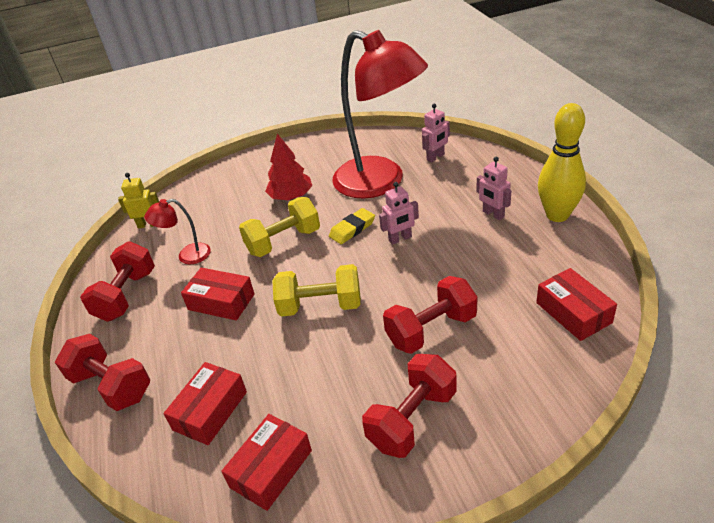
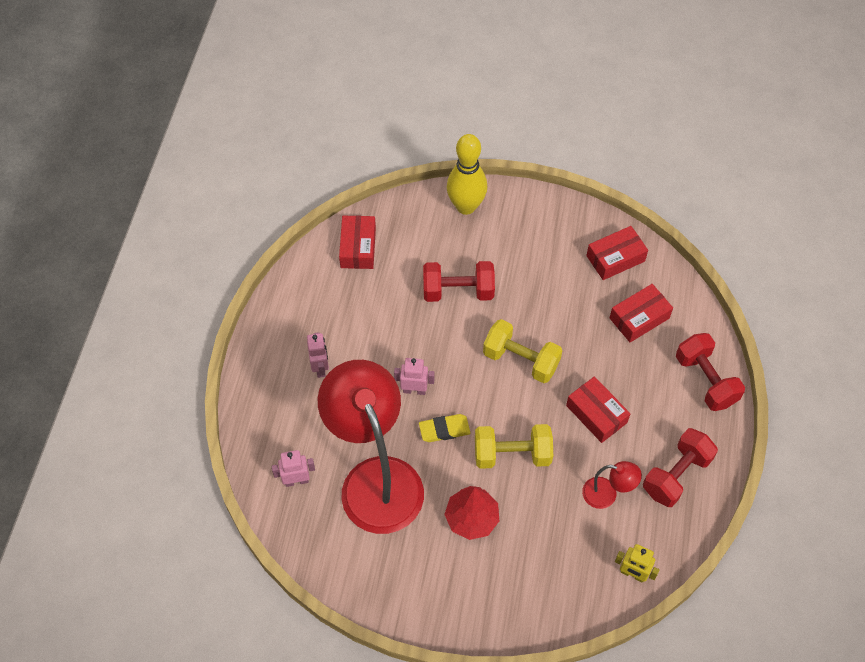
camera: 155 degrees left, 20 degrees up
(412, 419) = (516, 240): red dumbbell -> none
(557, 215) = (276, 333): yellow bowling pin -> yellow bowling pin (466, 206)

